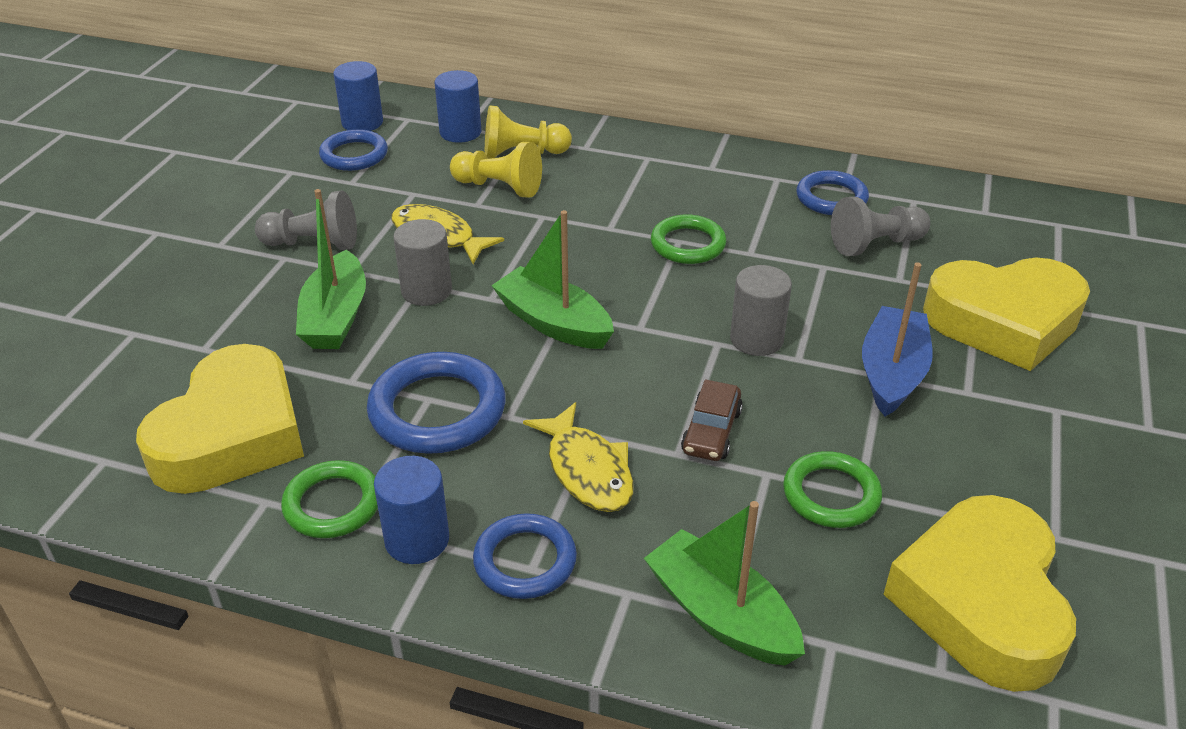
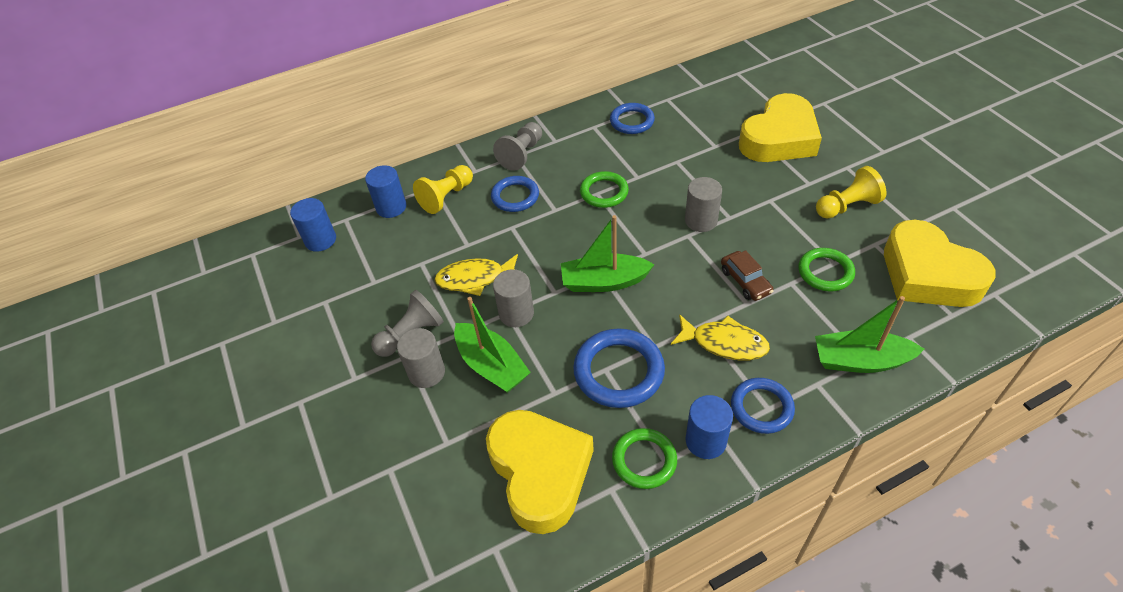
camera: 40 degrees left, 10 degrees up
(277, 282) = (426, 372): none -> grey cylinder
(354, 155) = (348, 264): blue ring -> blue ring (515, 196)
(499, 187) = (464, 226): yellow pawn -> yellow pawn (847, 206)
(875, 244) = (682, 134): grey pawn -> grey pawn (521, 154)
(892, 373) = (772, 196): blue boat -> none

